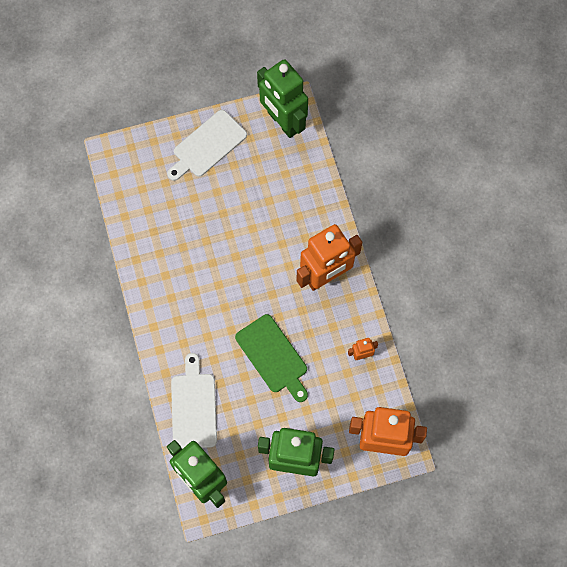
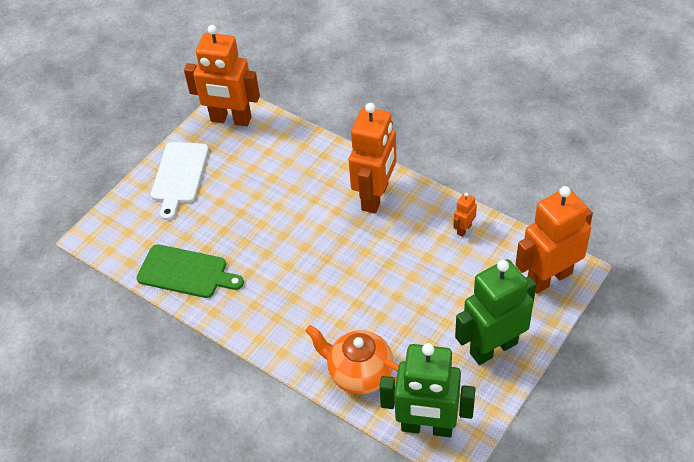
camera: 35 degrees left, 20 degrees down
(193, 407) = (359, 373): white cutting board -> orange teapot
(273, 356) = (391, 283): green cutting board -> green cutting board (186, 272)
(283, 122) = (231, 119): green robot -> orange robot

